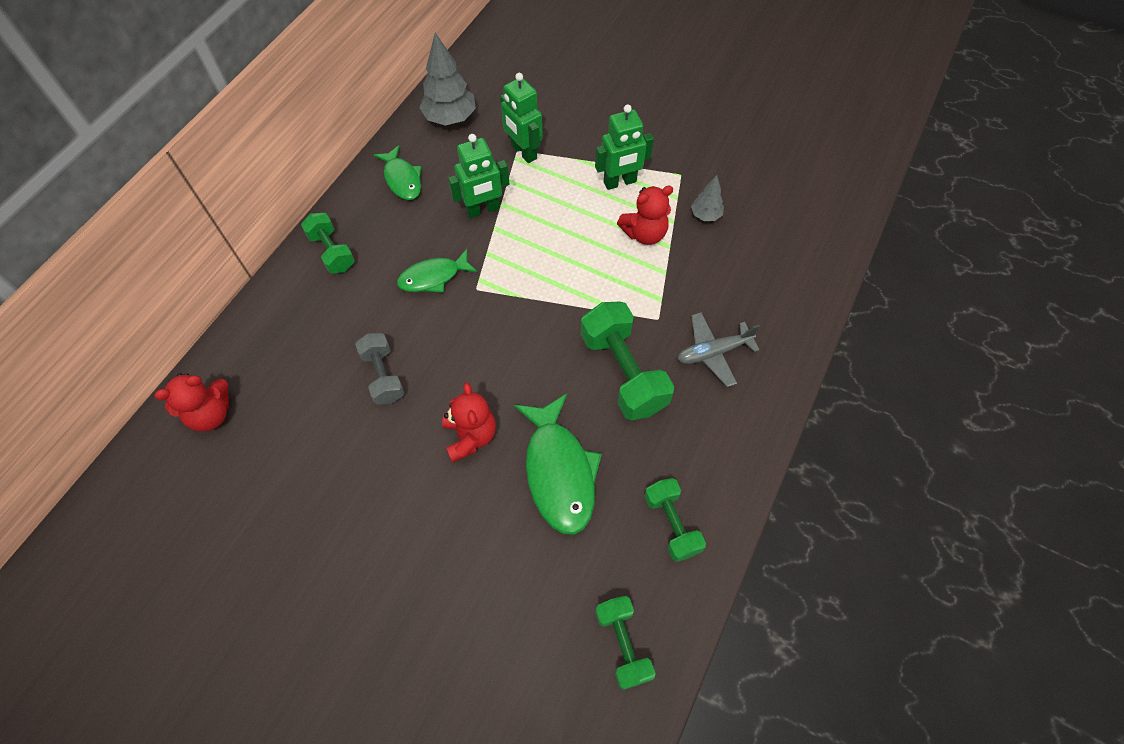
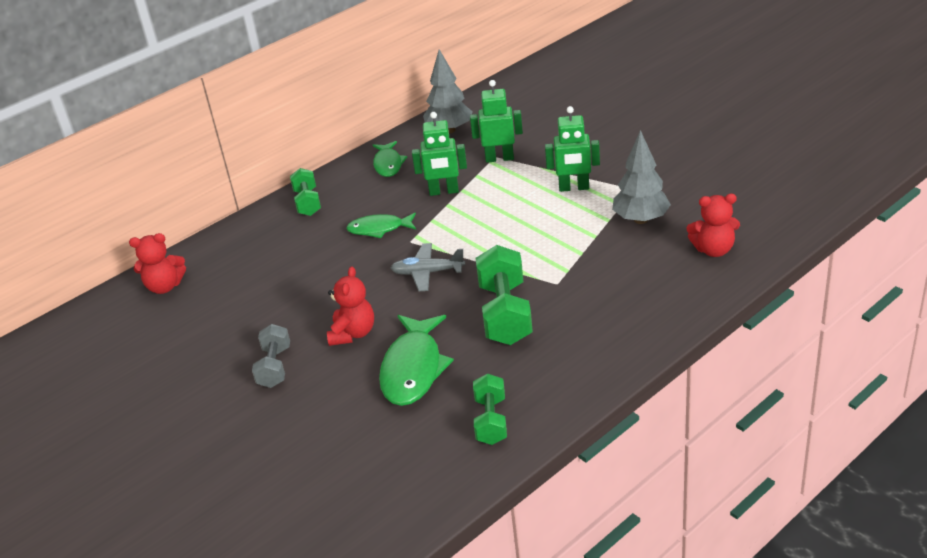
camera: 25 degrees right, 25 degrees down
(383, 376) = (305, 284): grey dumbbell -> grey dumbbell (274, 367)
(523, 152) = (499, 158): green robot -> green robot turned 105 degrees clockwise
(622, 644) = (404, 490): green dumbbell -> none
(644, 233) = (577, 225): red teddy bear -> red teddy bear (713, 250)
(705, 215) = (641, 219): grey tree -> grey tree, size x1.83
(713, 352) = (595, 313): grey plane -> grey plane (427, 273)

